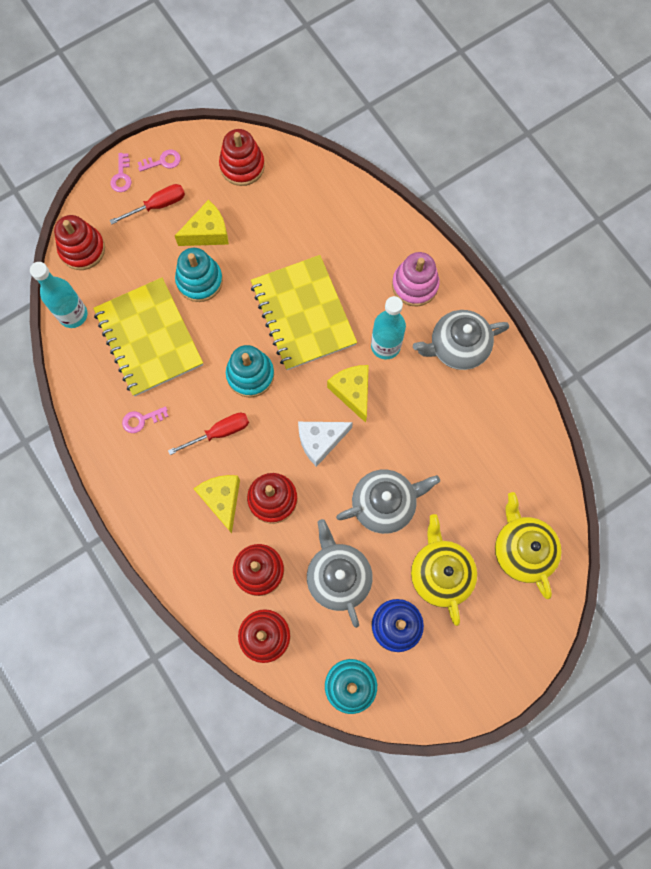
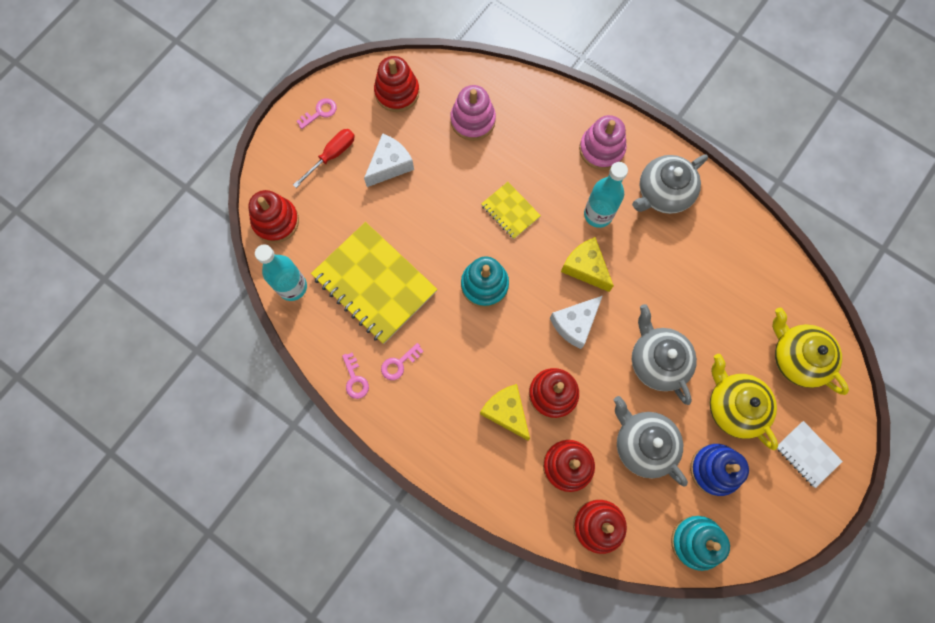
camera: 20 degrees left, 0 degrees up
(121, 176) = (286, 139): pink key -> pink key (355, 379)
(199, 281) = (400, 213): turquoise stacking toy -> none
(207, 232) = (390, 165): yellow cheese -> white cheese
(219, 432) = (477, 349): red screwdriver -> none
(303, 216) = (473, 120): none -> pink stacking toy
(303, 314) = (510, 211): yellow notebook -> yellow notebook, size x0.49
(384, 504) = (657, 361): grey teapot -> grey teapot turned 75 degrees counterclockwise
(492, 644) = (807, 454): none -> white notebook

